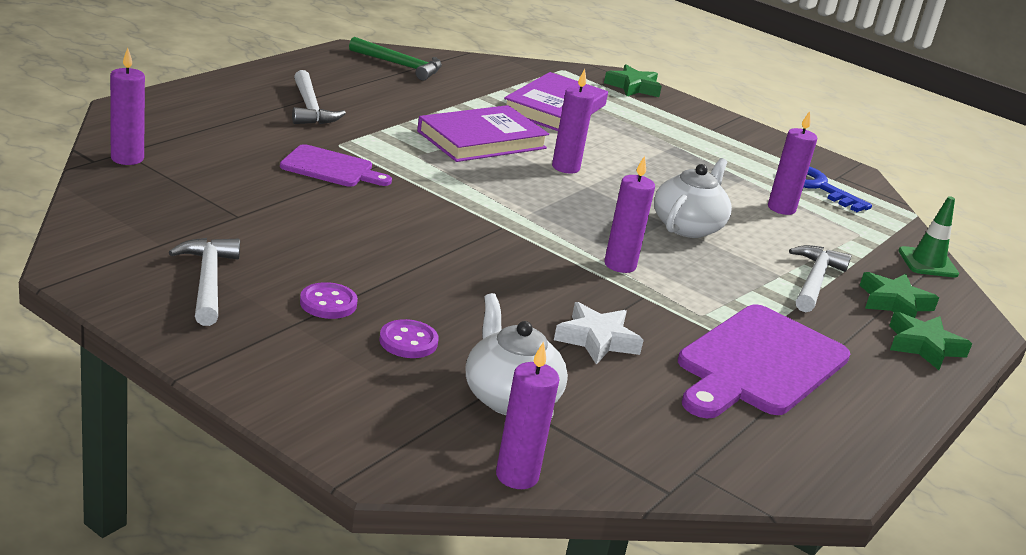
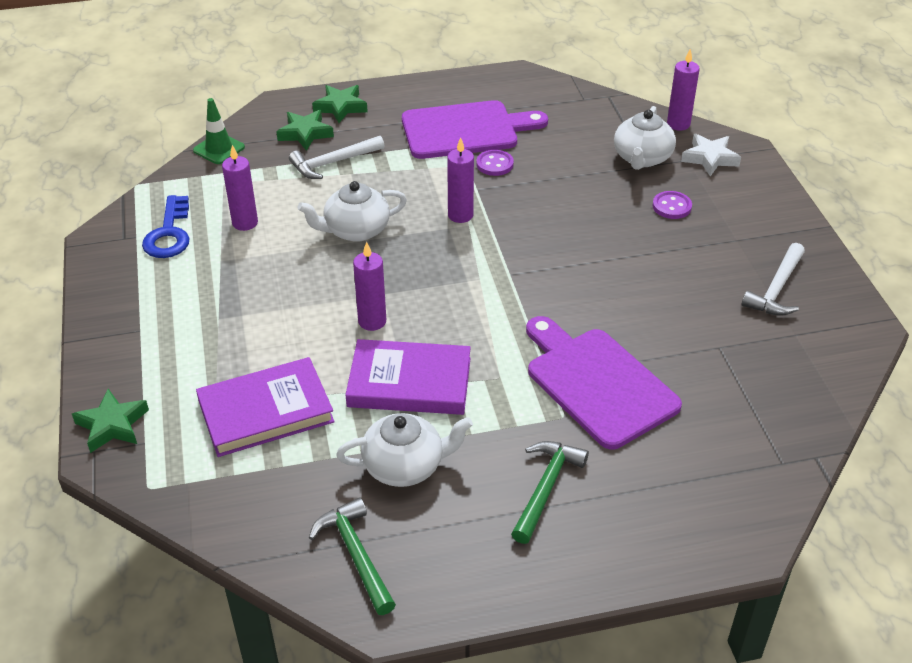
camera: 135 degrees left, 15 degrees up
(127, 158) = (783, 451): purple candle -> none
(310, 108) = (545, 488): white hammer -> green hammer
(328, 303) = (703, 247): purple button -> purple button (494, 164)
(331, 168) = (597, 383): purple cutting board -> purple cutting board, size x1.74
(423, 102) = (405, 466): none -> white teapot
(597, 339) = (548, 172): white star -> white star (710, 158)

